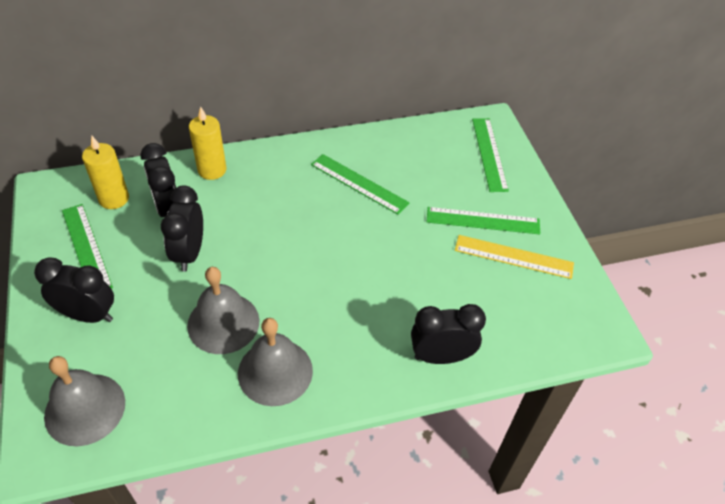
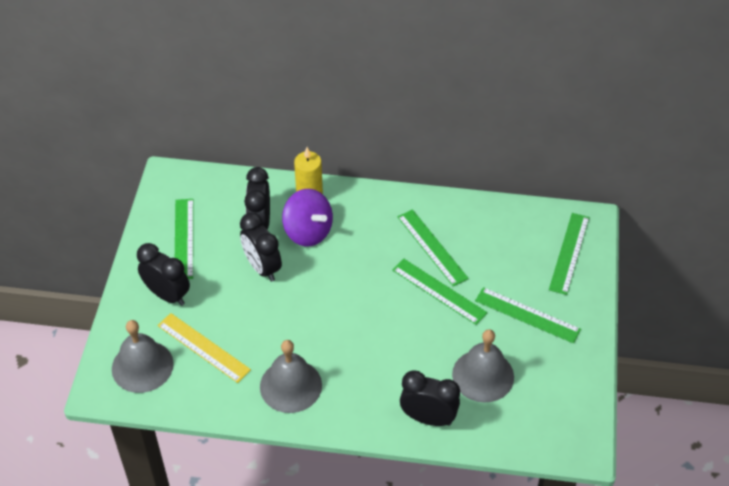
camera: 25 degrees right, 0 degrees up
(114, 198) = (219, 201): yellow candle -> none
(189, 253) = (262, 268): black clock -> black clock turned 60 degrees counterclockwise
(223, 323) = (266, 334): grey bell -> grey bell (483, 375)
(224, 203) = (308, 232): none -> purple spinning top
(386, 223) = (439, 291): none -> green ruler
(513, 256) = (537, 356): yellow ruler -> yellow ruler (203, 347)

